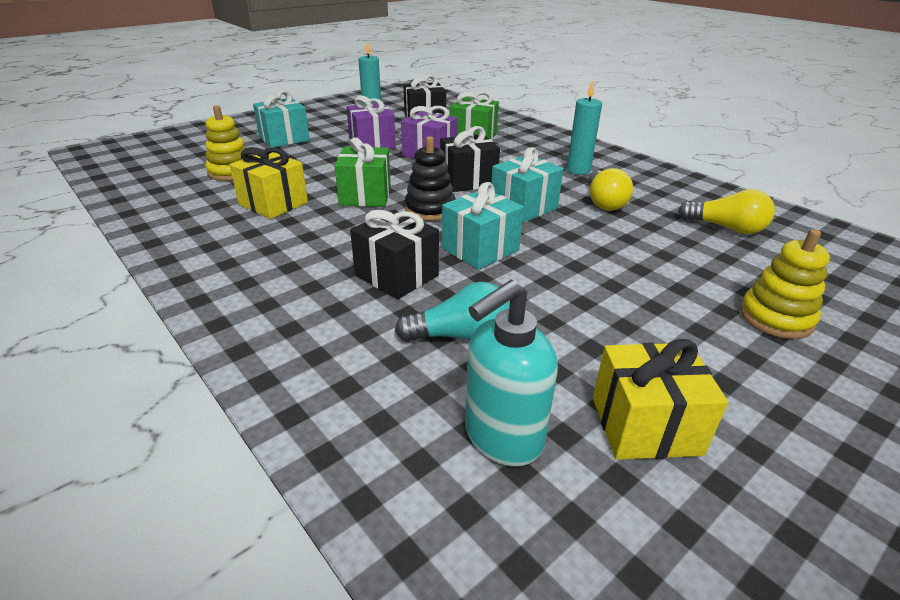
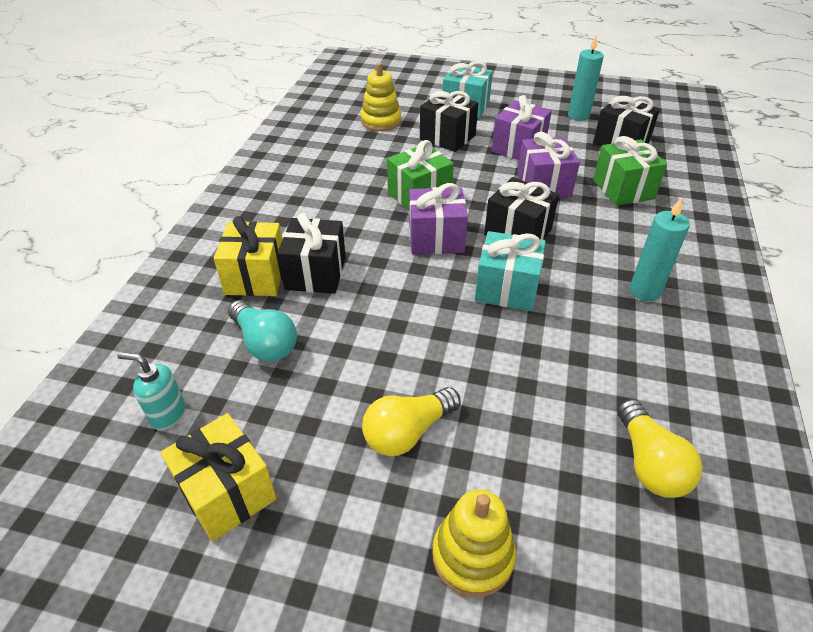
camera: 55 degrees right, 10 degrees up
(273, 203) = (356, 165): yellow gift -> yellow gift (256, 276)
(310, 159) = (447, 137): none -> black gift
(430, 209) = (436, 238): black stacking toy -> purple gift
(480, 249) = (398, 297): turquoise gift -> none
(502, 437) = (167, 414): turquoise soap dispenser -> turquoise soap dispenser, size x0.61
(604, 202) = (588, 339): yellow light bulb -> yellow light bulb (408, 432)

